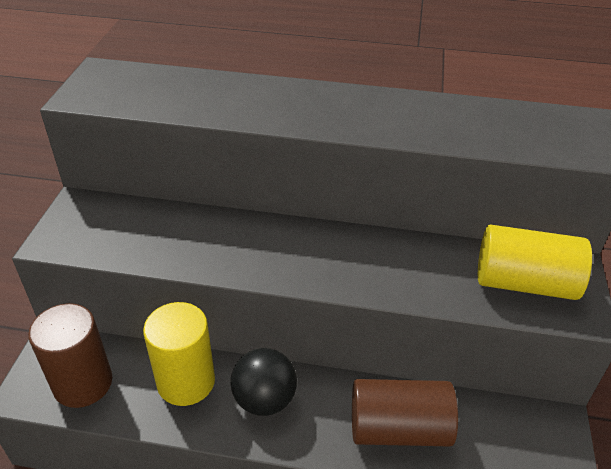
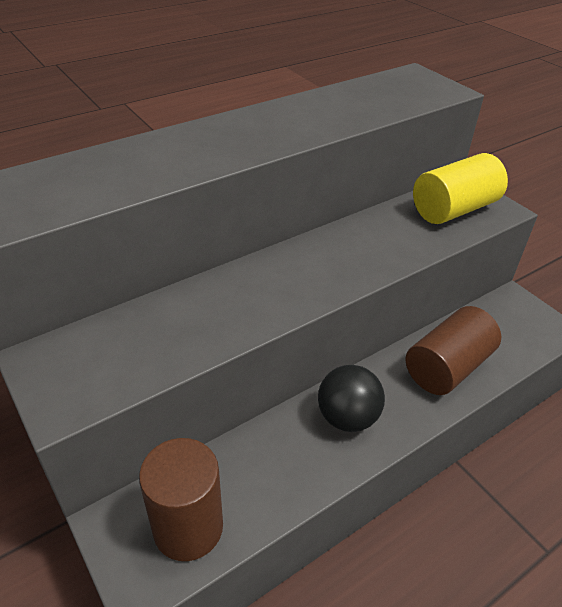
camera: 45 degrees left, 0 degrees up
(186, 381) = (274, 452): yellow cylinder -> none

